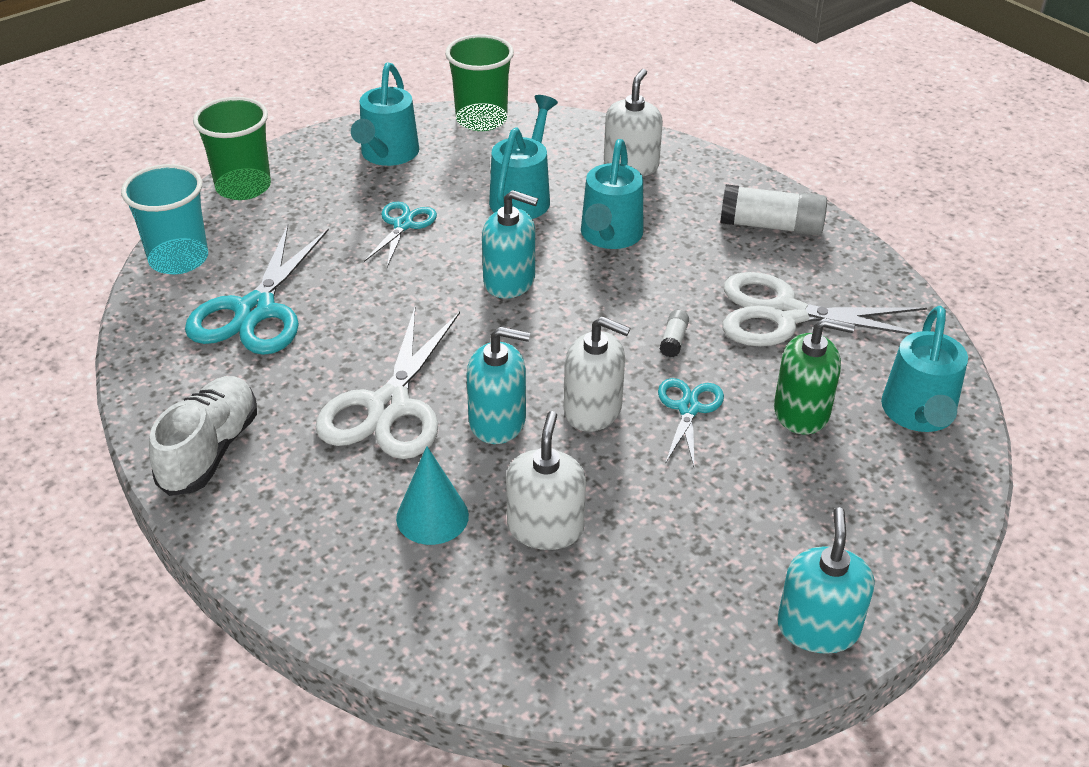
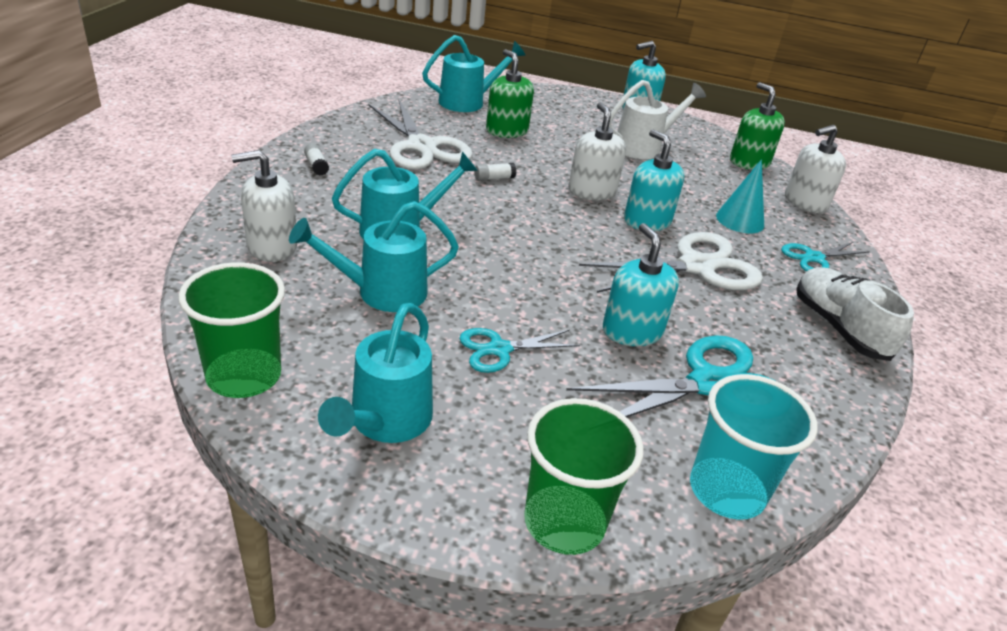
camera: 130 degrees left, 5 degrees down
(210, 450) = (839, 328): white shoe -> white shoe turned 90 degrees clockwise
(387, 155) = (385, 422): turquoise watering can -> turquoise watering can turned 135 degrees clockwise
(509, 281) = (510, 260): turquoise soap dispenser -> turquoise soap dispenser (632, 331)
(545, 527) = (691, 184): white soap dispenser -> white soap dispenser (805, 202)
(560, 662) = (749, 162): none -> green soap dispenser
(682, 544) = (643, 147): none -> white watering can
(688, 408) = (549, 162): turquoise scissors -> turquoise scissors (814, 258)
(771, 226) = (316, 166): white glue stick -> white glue stick, size x0.47

